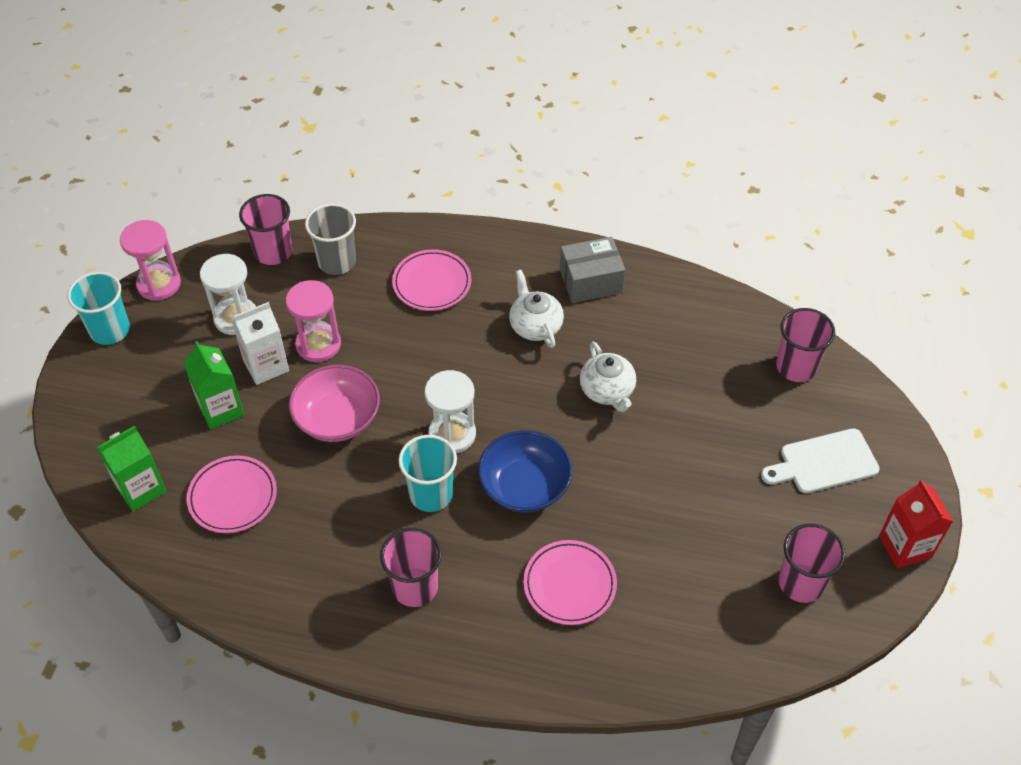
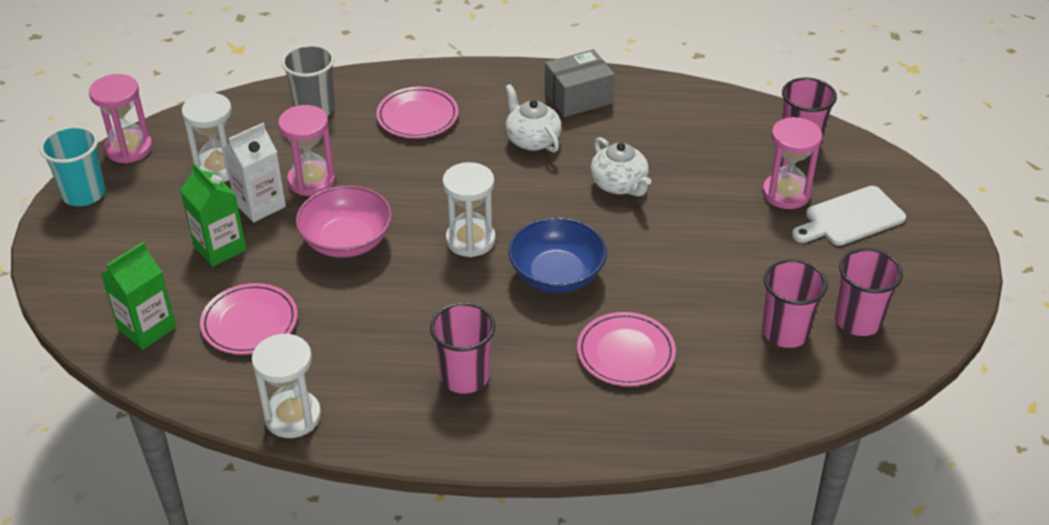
camera: 10 degrees left, 10 degrees down
(252, 605) = (292, 416): none -> white hourglass
(273, 252) = (246, 108): pink cup -> pink cup (785, 332)
(431, 494) = (461, 294): turquoise cup -> none
(767, 424) = (786, 193): none -> pink hourglass
(905, 547) = (950, 277): red carton -> none

